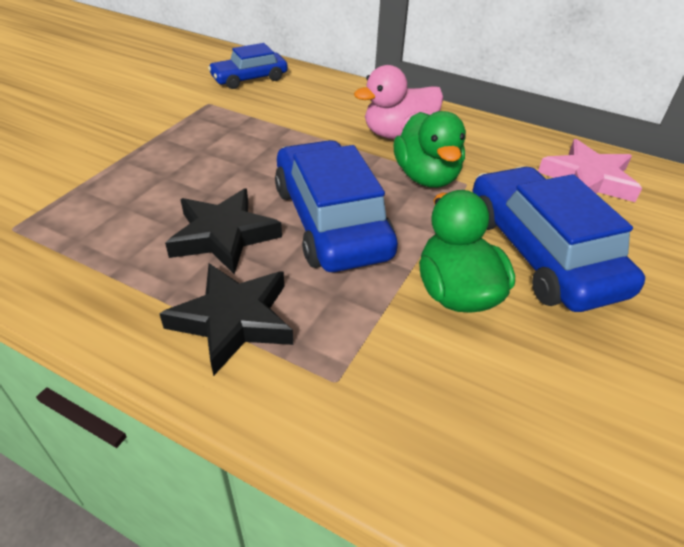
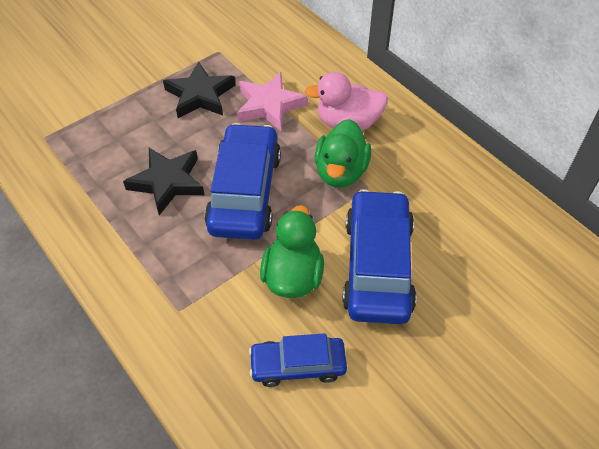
camera: 25 degrees right, 10 degrees up
(233, 320) = (142, 249): black star -> black star (200, 95)
(249, 78) = (264, 30): blue car -> blue car (298, 365)
(588, 179) = (473, 212): pink star -> pink star (269, 105)

